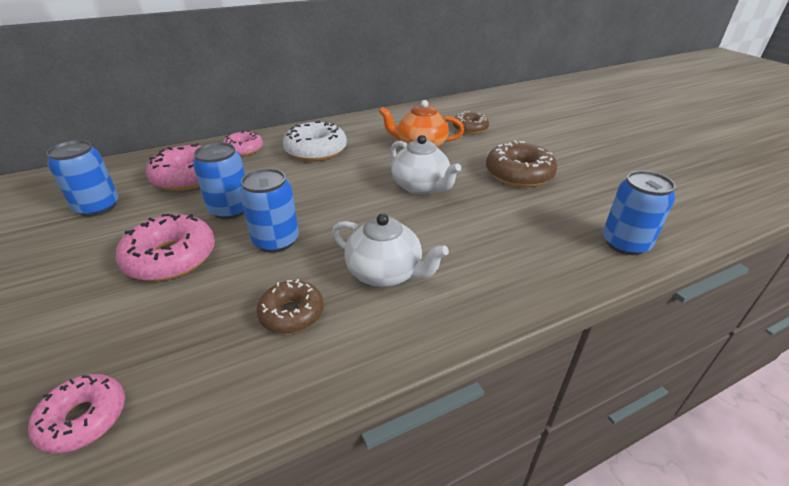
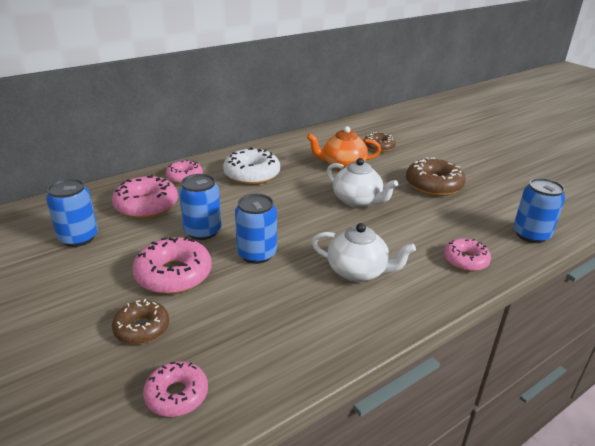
camera: 10 degrees left, 5 degrees down
(292, 313) = (298, 308): brown donut -> brown donut (142, 328)
(527, 270) = (465, 260): none -> pink donut

